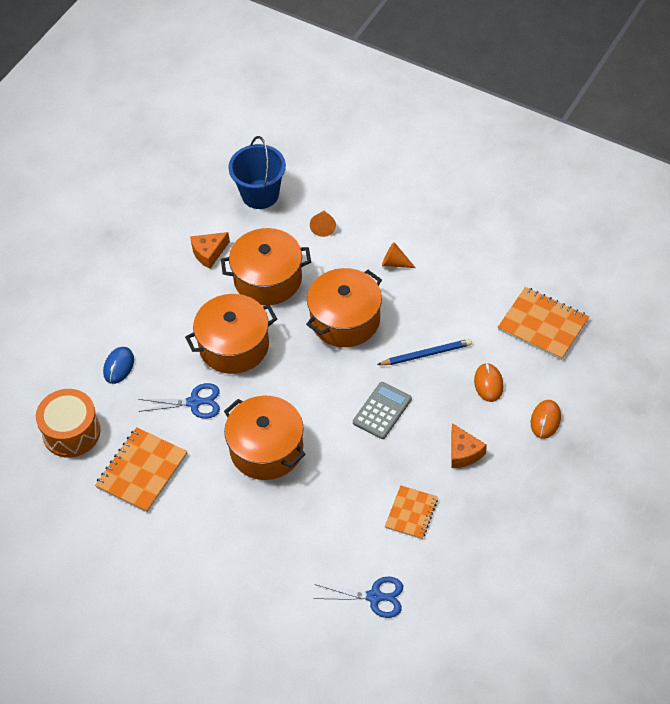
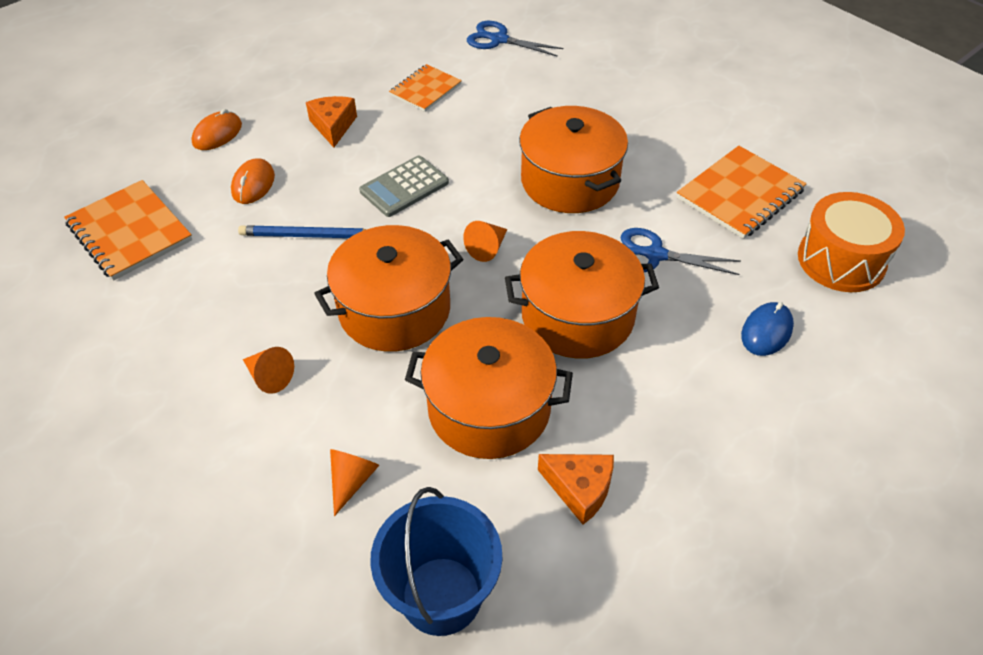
camera: 165 degrees left, 5 degrees down
(209, 253) = (580, 489): orange cheese -> orange cheese turned 45 degrees clockwise
(305, 377) = (487, 248): none -> orange cone

